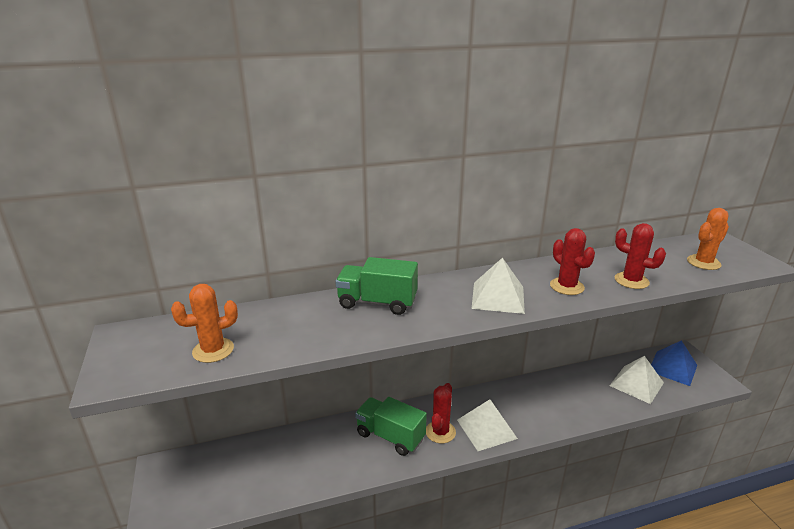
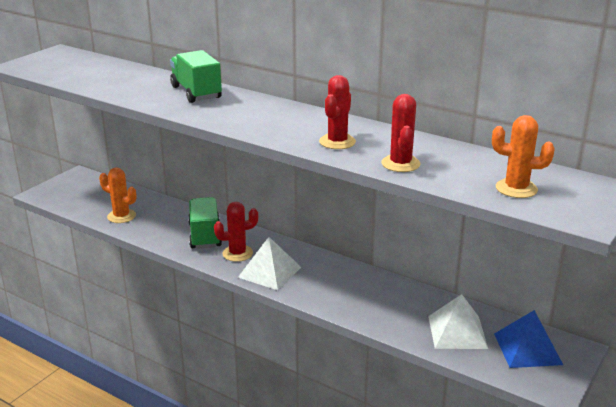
camera: 50 degrees right, 0 degrees up
(213, 350) = (74, 74): orange cactus -> orange cactus (121, 216)
(498, 297) = (271, 123): white pyramid -> none

